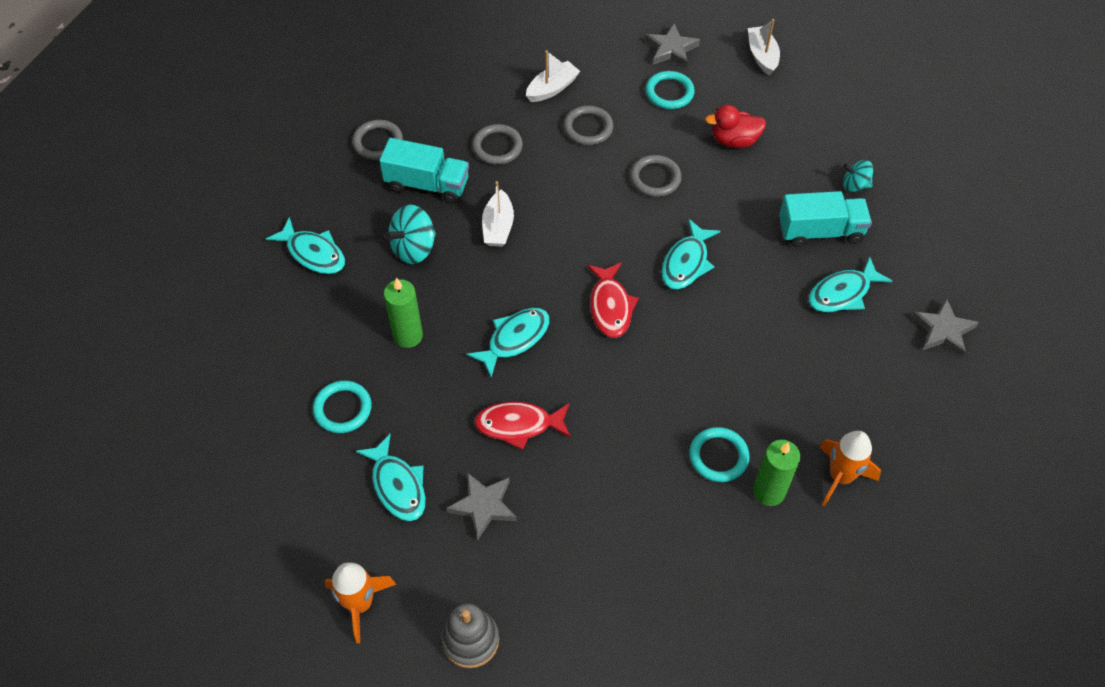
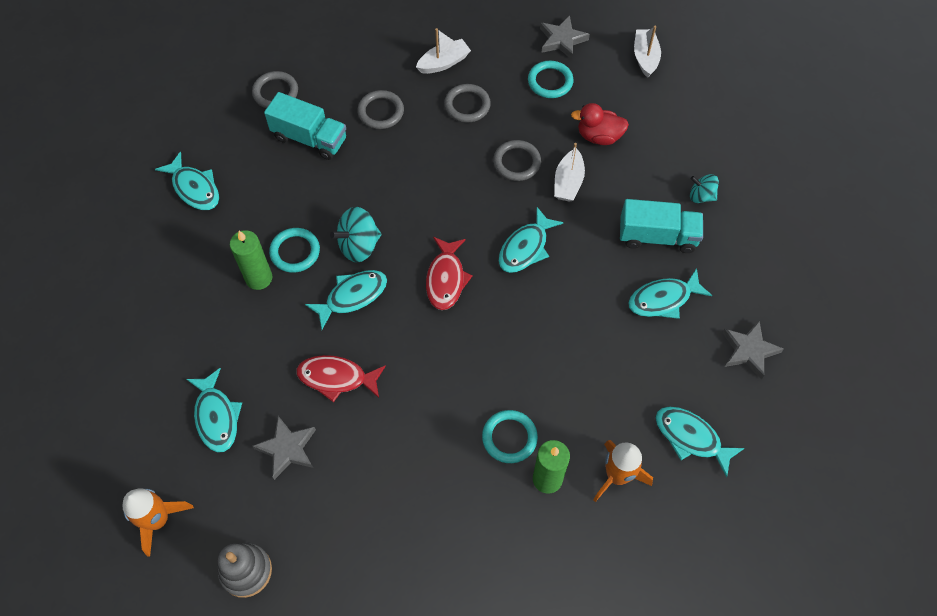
camera: 10 degrees right, 5 degrees up
(343, 409) = (186, 337): turquoise ring -> turquoise ring (295, 252)
(414, 248) = (283, 197): turquoise spinning top -> turquoise spinning top (359, 245)
(498, 227) = (363, 188): white boat -> white boat (568, 182)
(906, 426) = (691, 438): none -> turquoise fish

